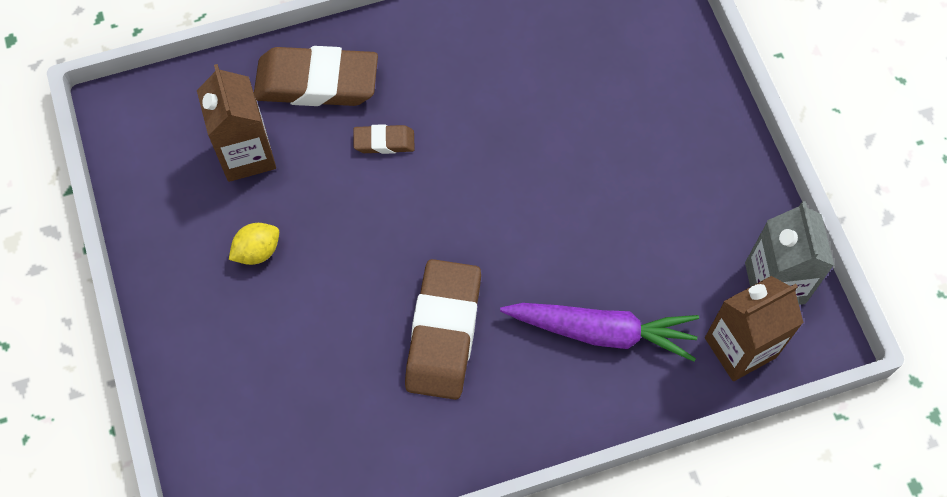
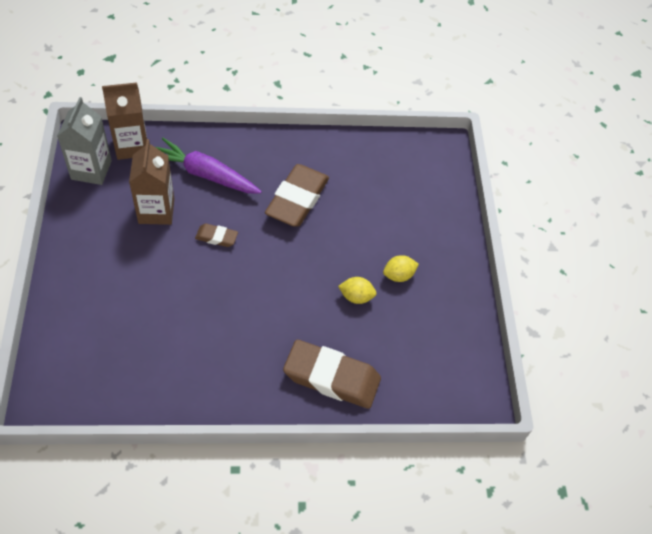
camera: 170 degrees left, 10 degrees down
(246, 154) = (393, 339): brown carton -> brown carton (156, 211)
(311, 199) = (356, 297): none -> yellow lemon
(384, 142) = (296, 320): brown eraser -> brown eraser (216, 237)

